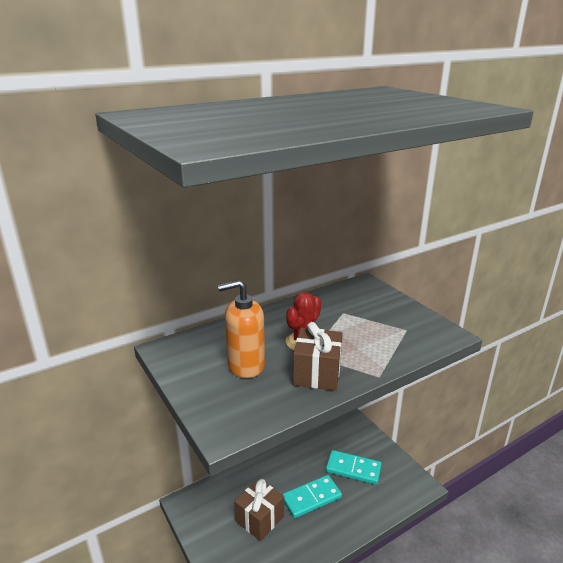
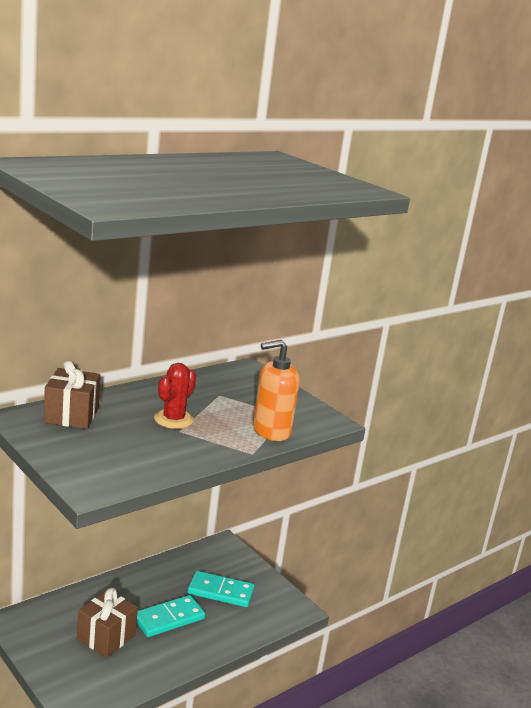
camera: 10 degrees left, 5 degrees down
(245, 365) = (110, 436): orange soap dispenser -> orange soap dispenser (271, 431)
(317, 374) = (188, 448): brown gift -> brown gift (71, 415)

